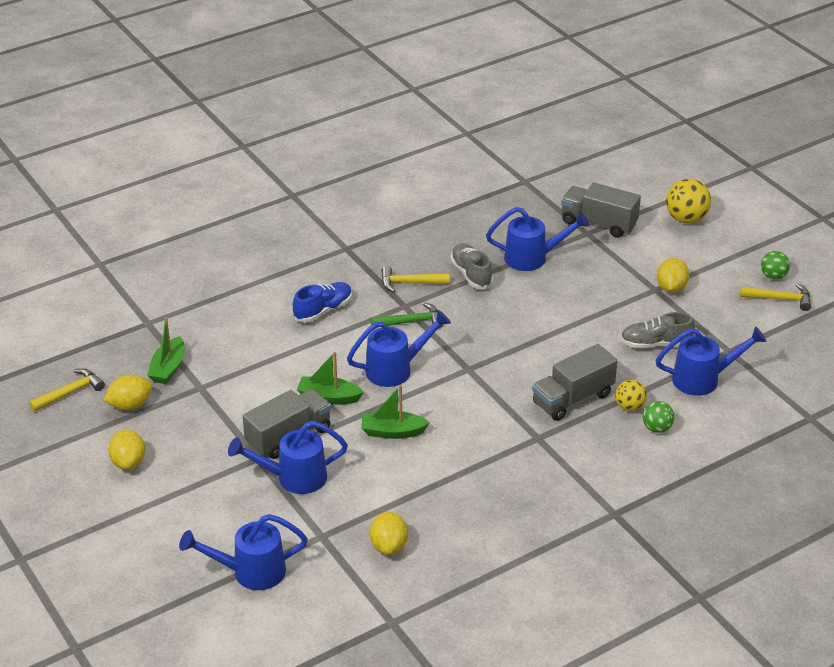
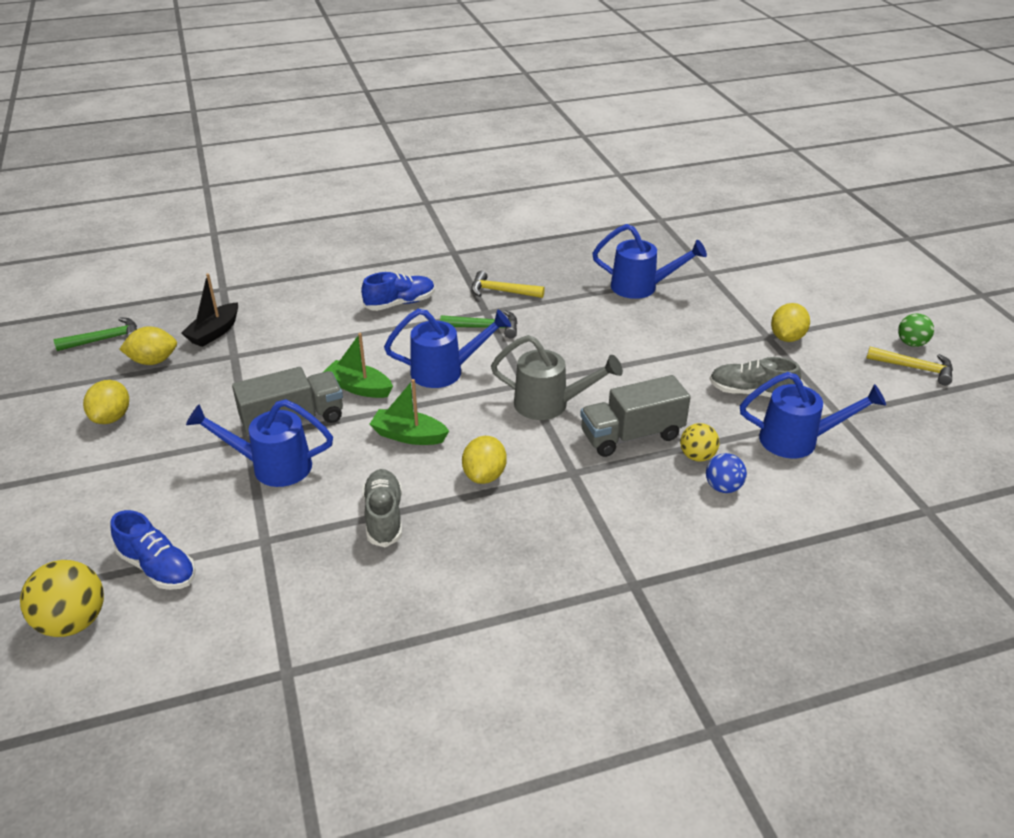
camera: 15 degrees right, 0 degrees up
(70, 392) = (105, 339): yellow hammer -> green hammer
(168, 368) = (214, 332): green boat -> black boat
(250, 572) = (158, 567): blue watering can -> blue shoe
(389, 546) = (335, 569): yellow lemon -> yellow lemon (484, 475)
(471, 274) = (569, 293): grey shoe -> grey shoe (384, 517)
(496, 384) = (549, 404): none -> grey watering can
(598, 223) = (725, 266): grey truck -> none
(656, 428) = (723, 487): green ball -> blue ball
(686, 219) = (823, 274): yellow ball -> yellow ball (73, 622)

